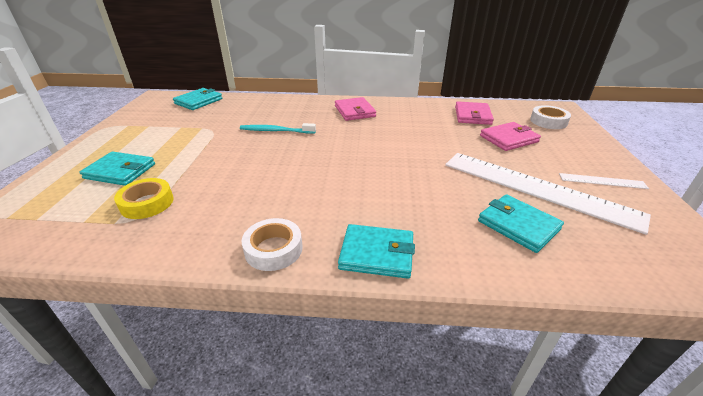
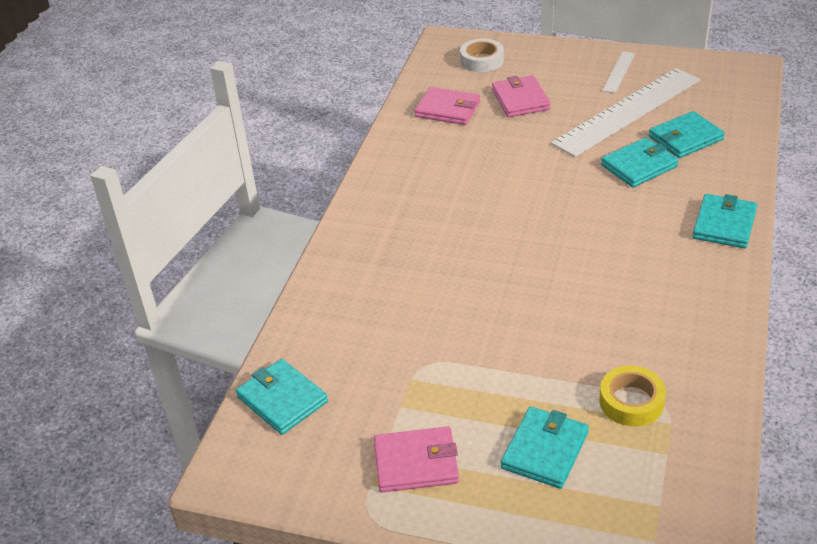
camera: 75 degrees left, 5 degrees up
(273, 249) = (718, 289): white tape -> none
(276, 131) = (447, 292): turquoise toothbrush -> none
(354, 111) = (398, 209): pink wallet -> pink wallet (416, 463)
(451, 197) = (639, 166): none -> turquoise wallet

